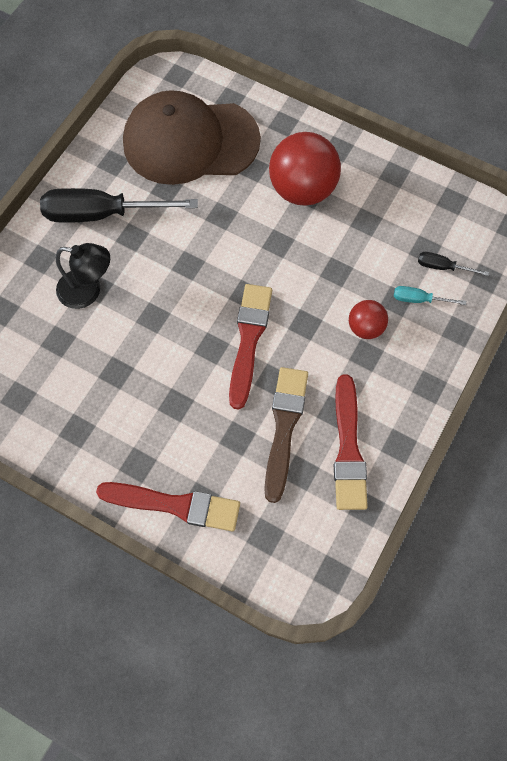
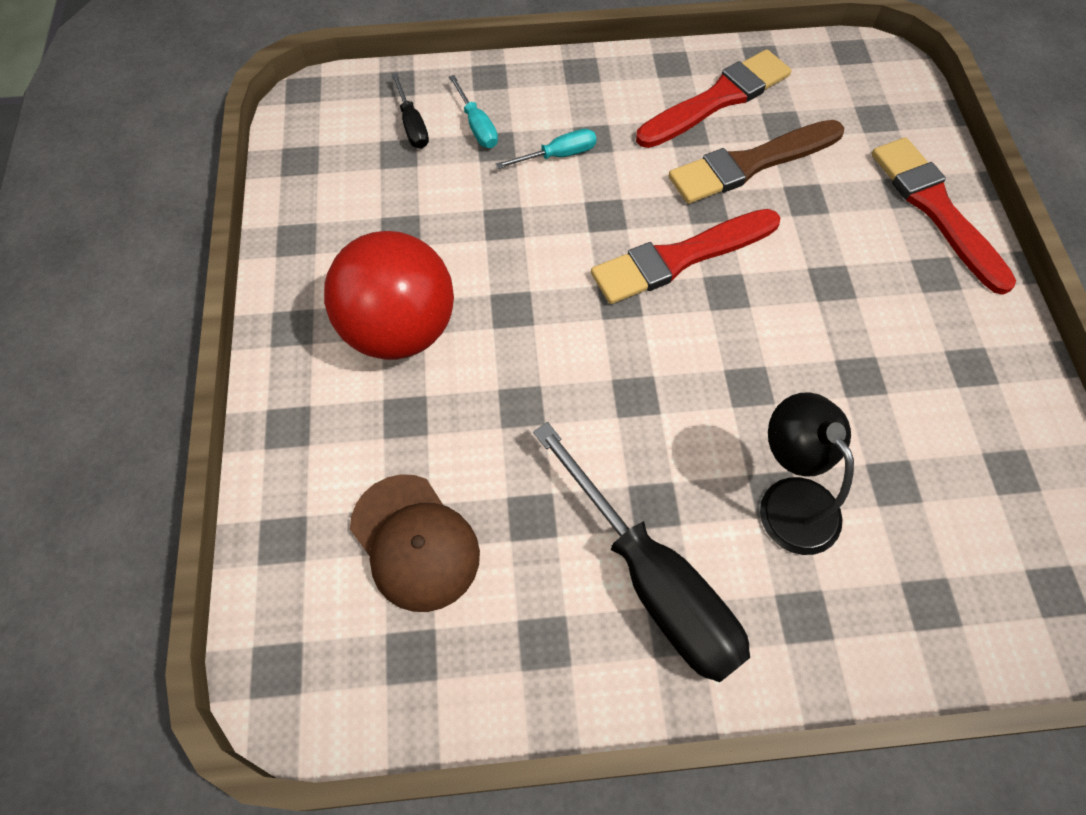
camera: 125 degrees left, 5 degrees down
(190, 141) = (415, 542): brown cap -> brown cap, size x0.54
(365, 327) = (558, 155): red ball -> turquoise screwdriver

